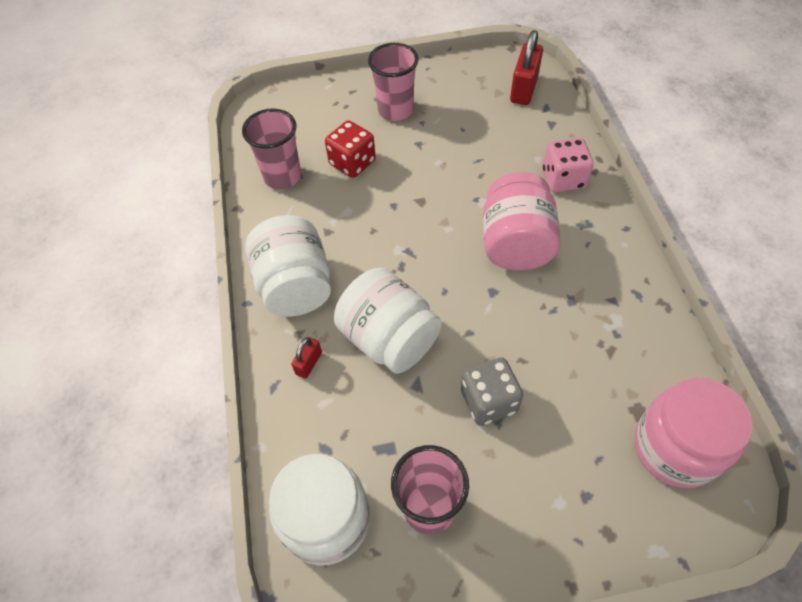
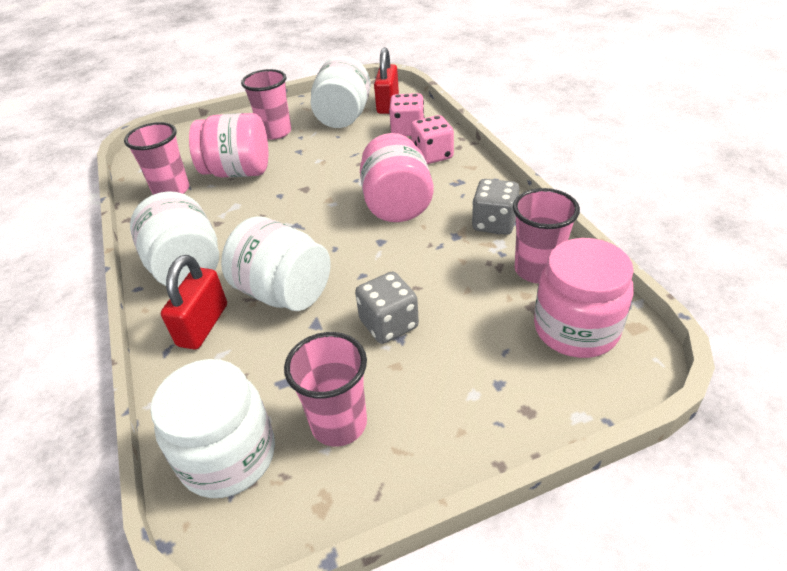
camera: 10 degrees left, 15 degrees down
(309, 363) = (203, 325): red padlock -> red padlock, size x1.91
(352, 163) = (238, 172): red dice -> pink jar
(472, 101) = (343, 117): none -> white jar
(541, 135) = (407, 130): none -> pink dice
(615, 291) = (494, 223): none -> grey dice
(649, 364) = (537, 270): none -> pink cup

